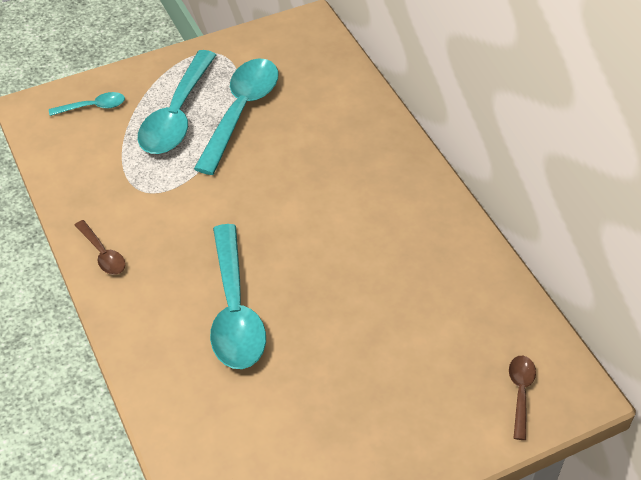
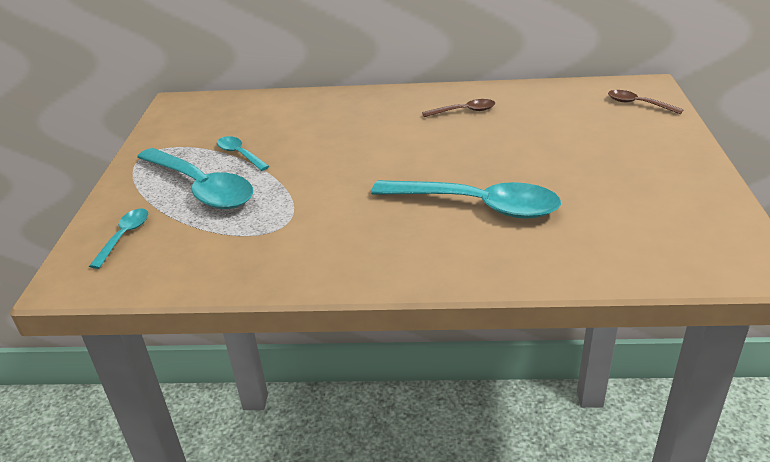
camera: 60 degrees left, 15 degrees down
(103, 254) = (340, 271): brown spoon -> brown spoon (464, 111)
(241, 112) = (240, 154): turquoise spoon -> turquoise spoon, size x0.48

